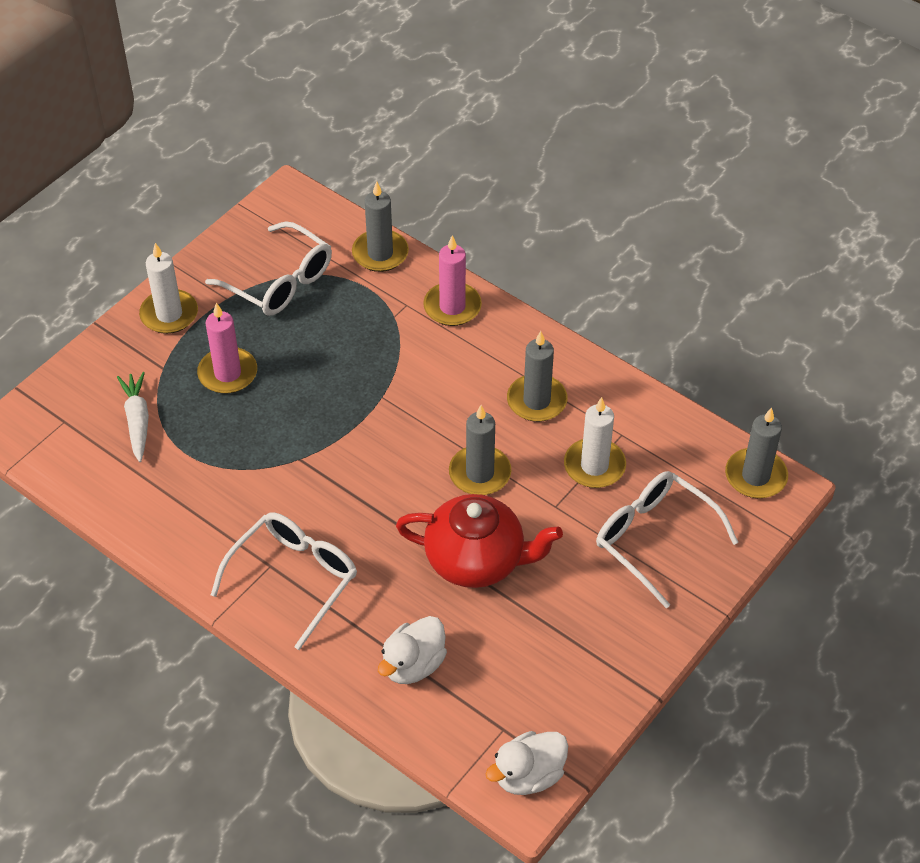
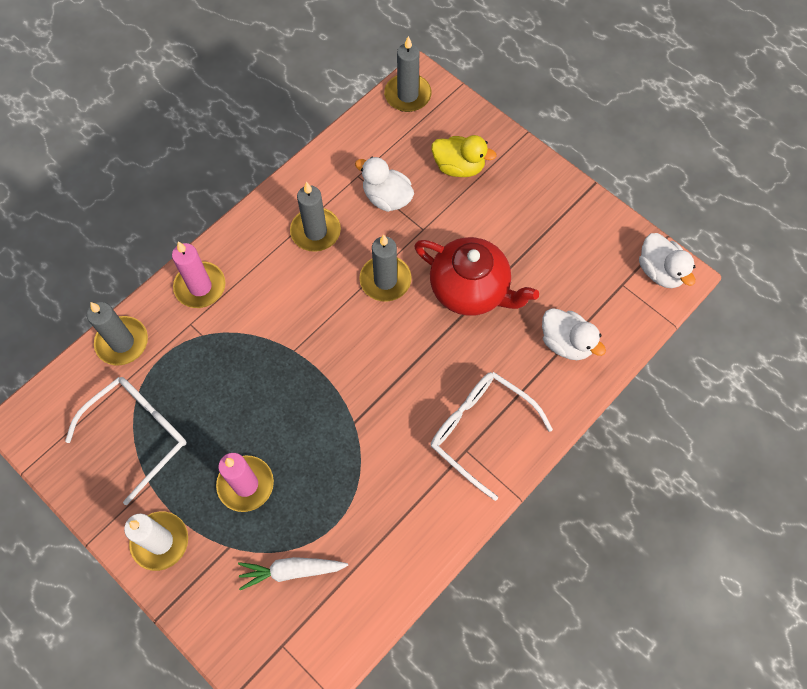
camera: 85 degrees left, 15 degrees up
(477, 560) = (470, 289): red teapot -> red teapot turned 105 degrees clockwise
(594, 466) = (387, 198): white candle -> white duck
(654, 538) = (459, 167): white glasses -> yellow duck

